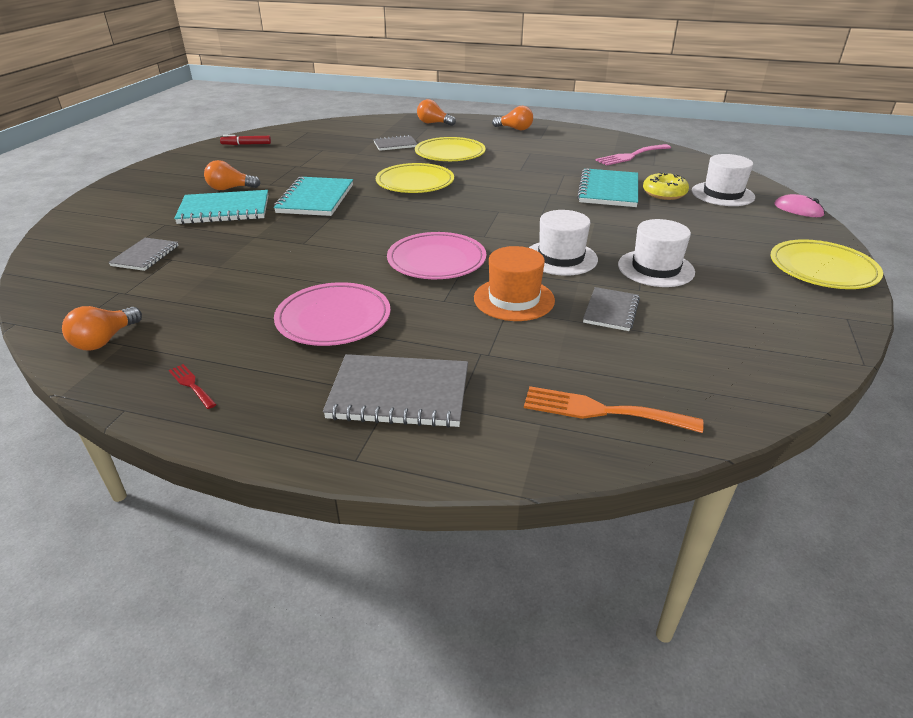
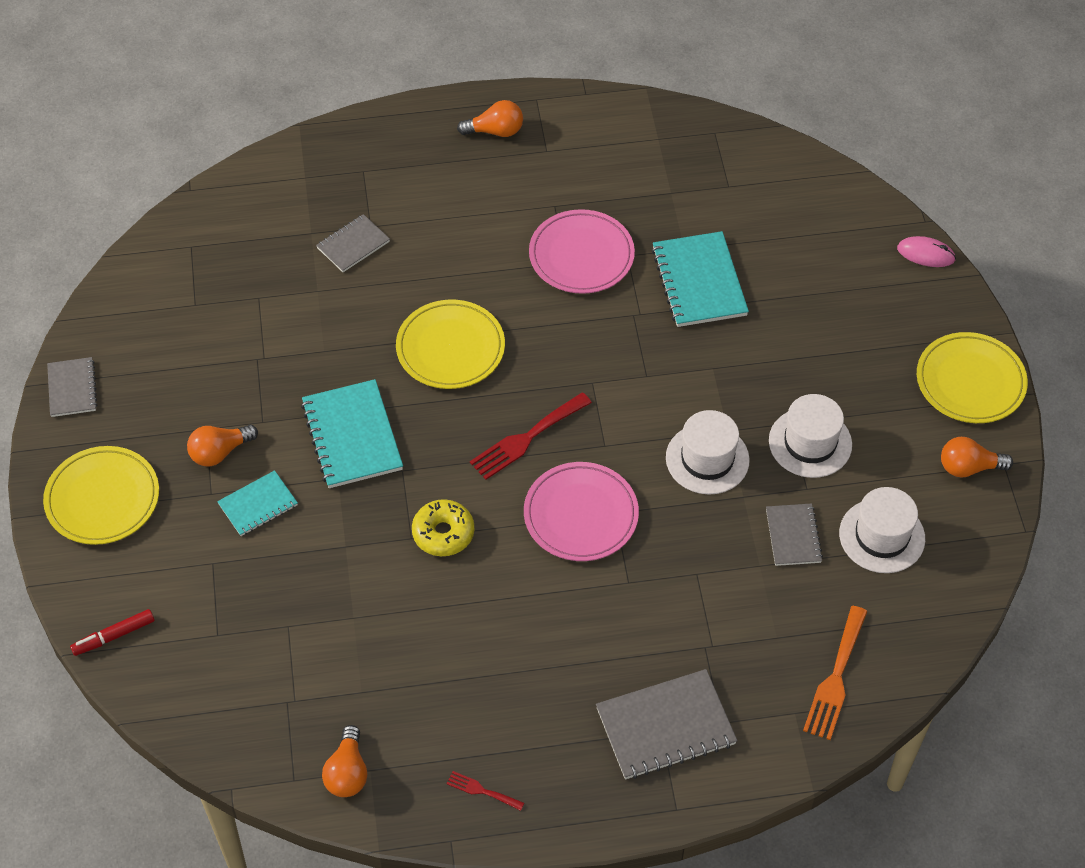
camera: 25 degrees left, 20 degrees up
(145, 256) = (252, 632): grey notebook -> grey notebook (72, 388)
(224, 210) = (258, 505): turquoise notebook -> turquoise notebook, size x0.59
(246, 144) = (132, 320): red marker -> red marker (114, 636)
(333, 319) = (541, 653): pink plate -> pink plate (581, 255)
(429, 222) = (526, 439): none -> red fork
(433, 123) = (364, 151): orange light bulb -> orange light bulb (968, 467)
(450, 153) = (447, 247): yellow plate -> yellow plate (102, 499)
(514, 299) = (694, 553): orange hat -> none
(601, 411) = (835, 678): orange fork -> orange fork turned 60 degrees counterclockwise
(631, 156) = (691, 169): pink fork -> none
(664, 193) = (767, 266): yellow donut -> yellow donut (443, 533)
(722, 194) = (834, 243): white hat -> white hat (882, 536)

